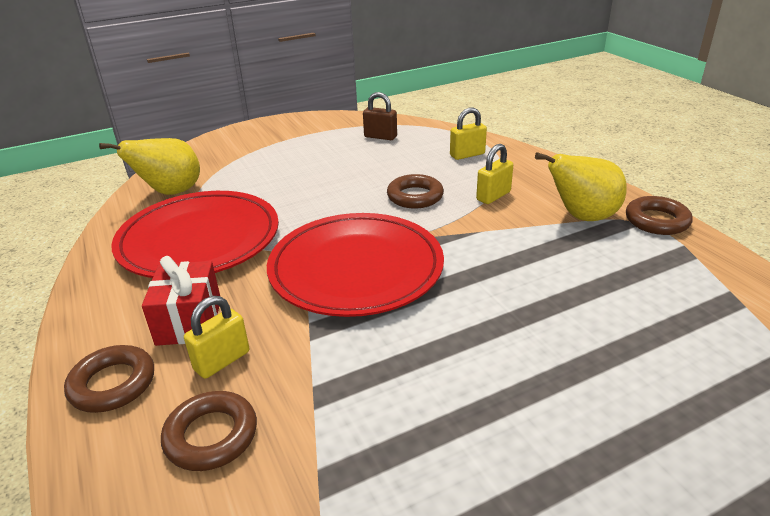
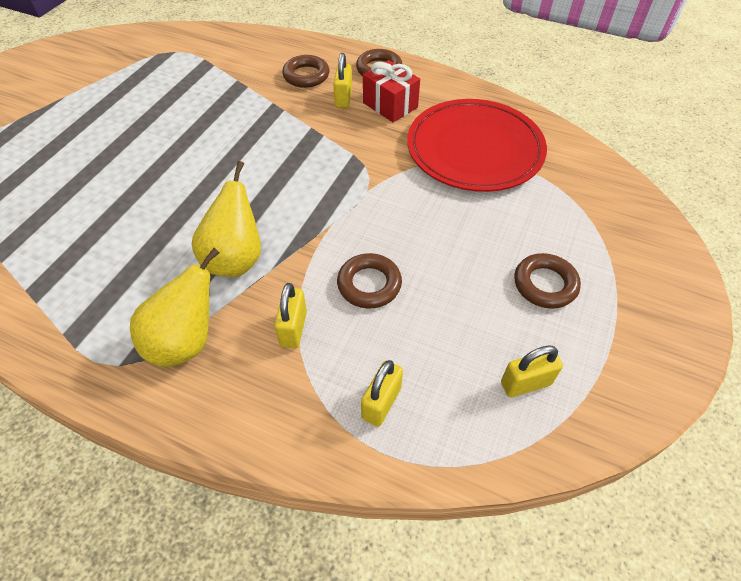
camera: 140 degrees right, 20 degrees up
(171, 192) = (575, 174): yellow pear -> yellow pear (236, 259)
(356, 268) = (336, 182): red plate -> none
(380, 137) = (525, 383): brown padlock -> yellow padlock
(657, 221) = (105, 378): brown ring -> brown ring (545, 284)

